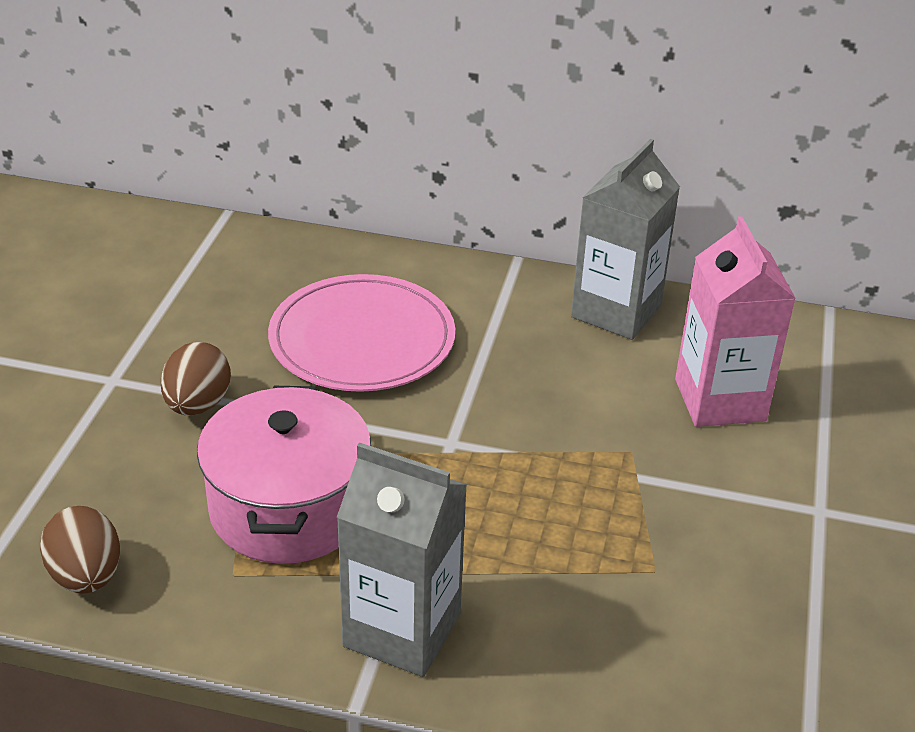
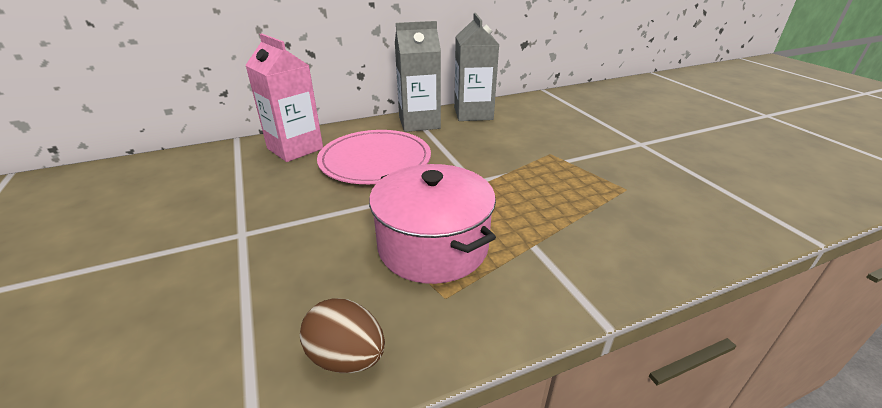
camera: 35 degrees left, 5 degrees down
(198, 404) = (315, 222): brown egg -> none
(402, 630) = (572, 272): grey carton -> grey carton (419, 123)
(720, 400) = (553, 125): pink carton -> pink carton (295, 148)

